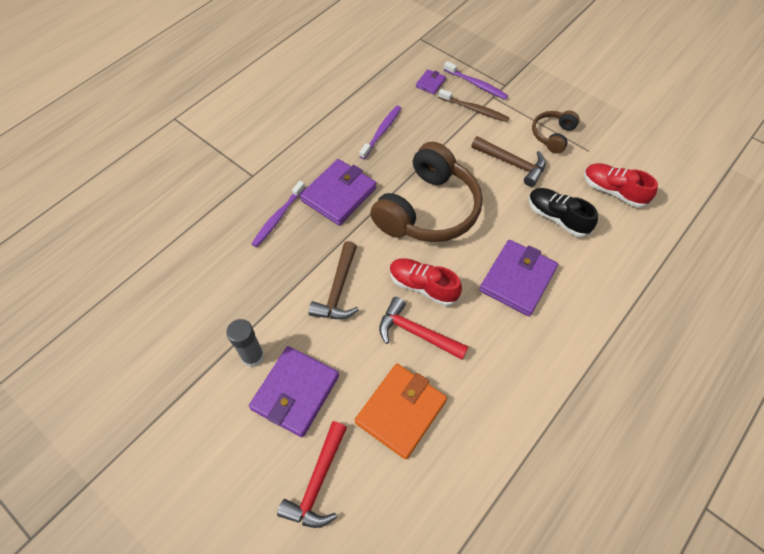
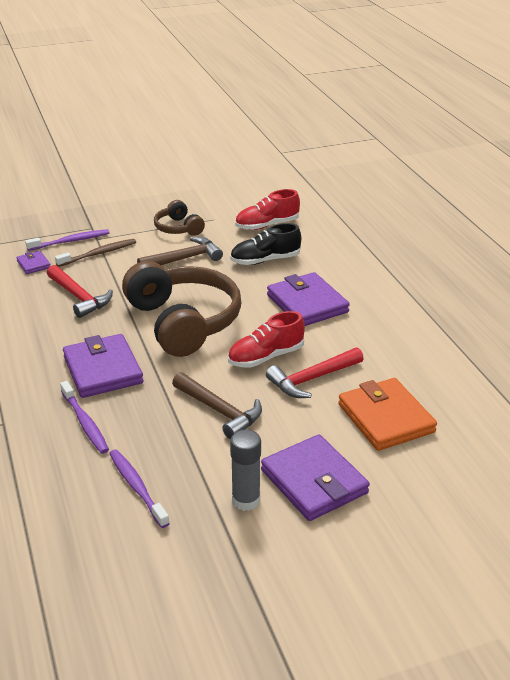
camera: 60 degrees left, 25 degrees down
(317, 482) = (422, 498): red hammer -> red hammer (79, 297)
(381, 132) = (56, 315): purple toothbrush -> purple toothbrush (137, 488)

